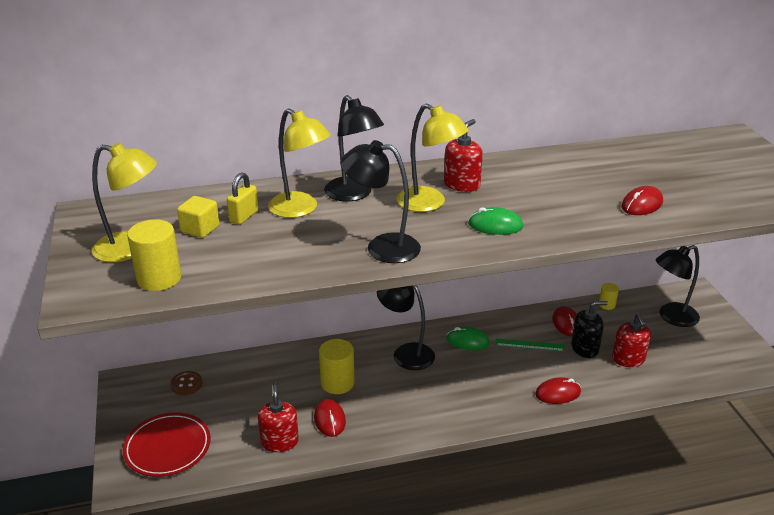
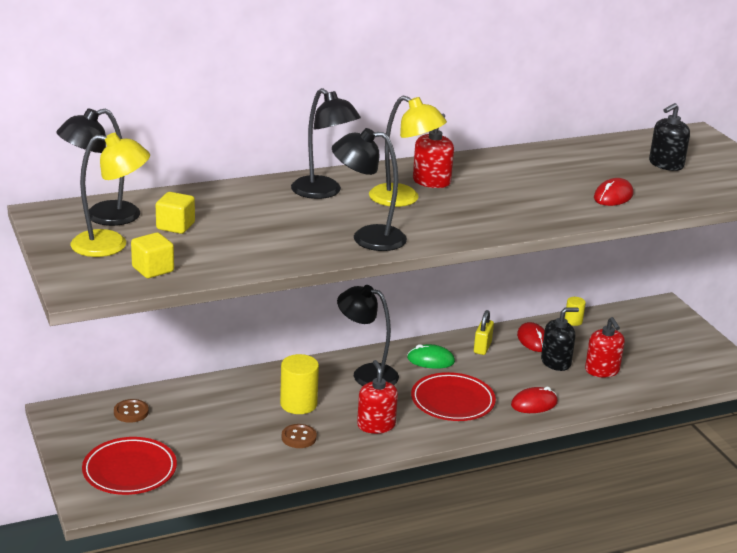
camera: 10 degrees left, 5 degrees down
(159, 278) = (153, 269): yellow cylinder -> yellow cube
(244, 216) = (216, 214): yellow padlock -> yellow padlock (482, 347)
(279, 442) = (250, 459): red soap dispenser -> red soap dispenser (376, 425)
(300, 209) = (273, 207): yellow lamp -> none
(329, 420) = (299, 437): red mouse -> brown button
(480, 387) = (452, 401): none -> red plate
(495, 225) = (474, 217): green mouse -> none
(529, 345) = (497, 361): green ruler -> none
(671, 317) = (642, 330): black lamp -> black lamp (102, 216)
(700, 169) = (666, 164): none -> black soap dispenser

